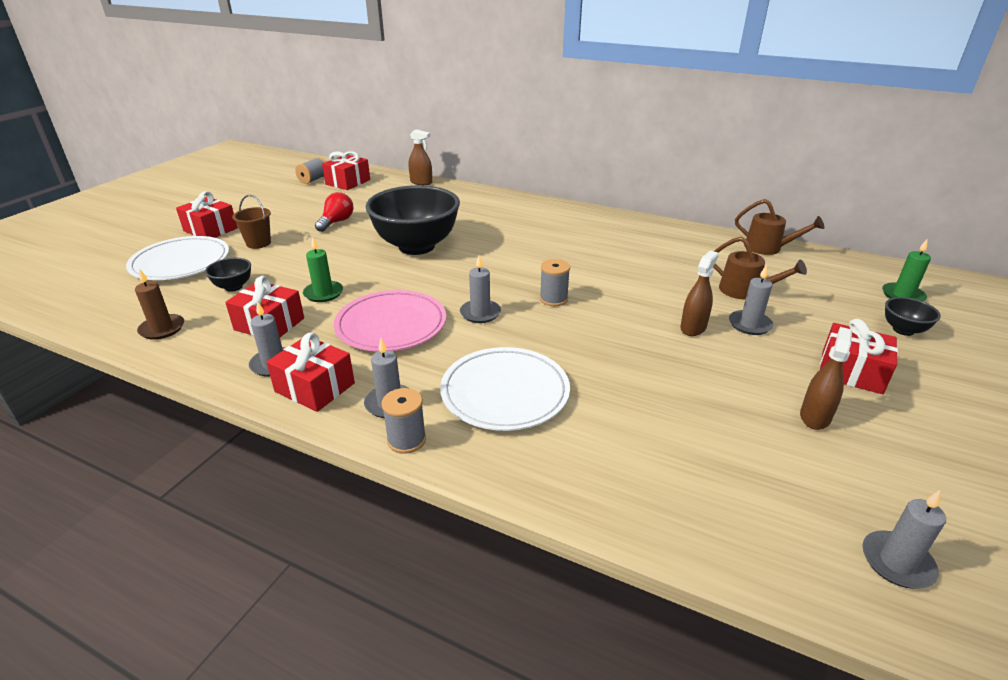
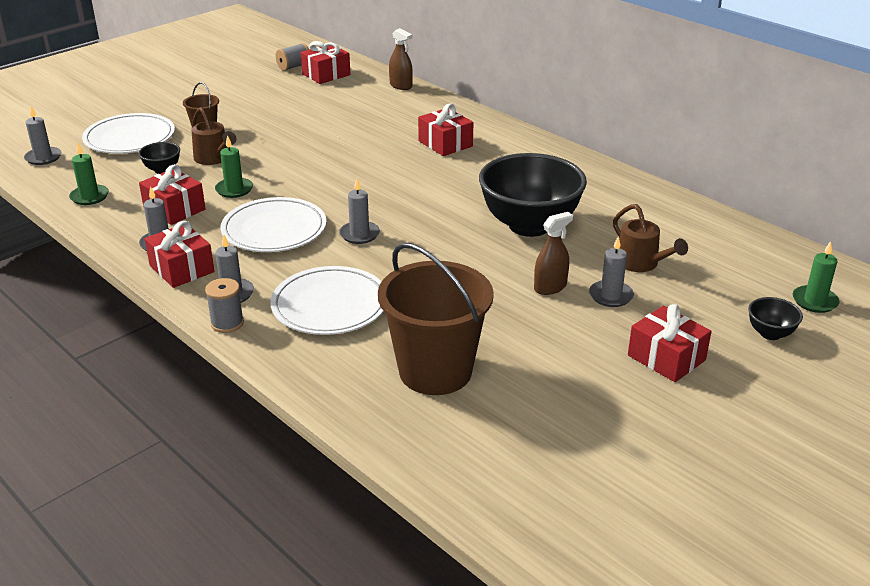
camera: 20 degrees right, 0 degrees up
(162, 329) = (89, 197): brown candle -> green candle
(210, 230) = (170, 109): red gift -> red gift (445, 144)
(336, 222) = (288, 119): red light bulb -> none
(391, 325) = (274, 230): pink plate -> white plate
(416, 246) = (347, 158): black bowl -> black bowl (529, 225)
(553, 299) = (438, 234): grey spool -> none
(667, 440) = (435, 371): none -> brown bucket
(768, 248) = (718, 224): brown watering can -> brown watering can (214, 159)
(815, 417) = (586, 384): brown spray bottle -> none
(897, 562) = (538, 494): grey candle -> grey candle (43, 158)

